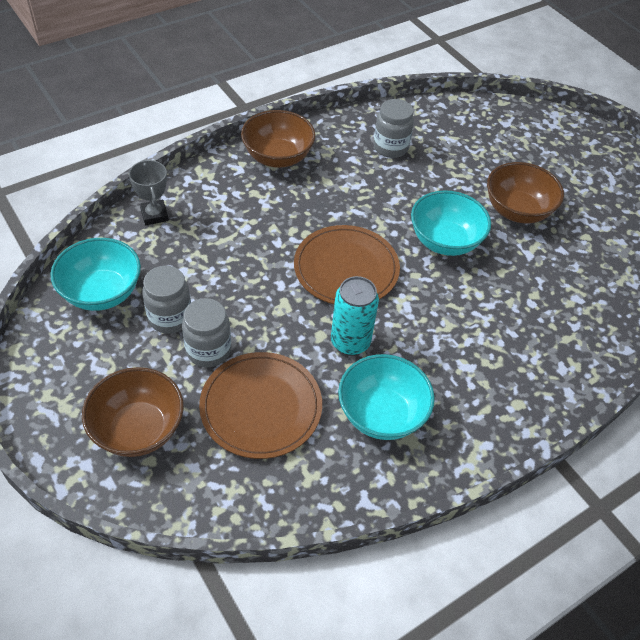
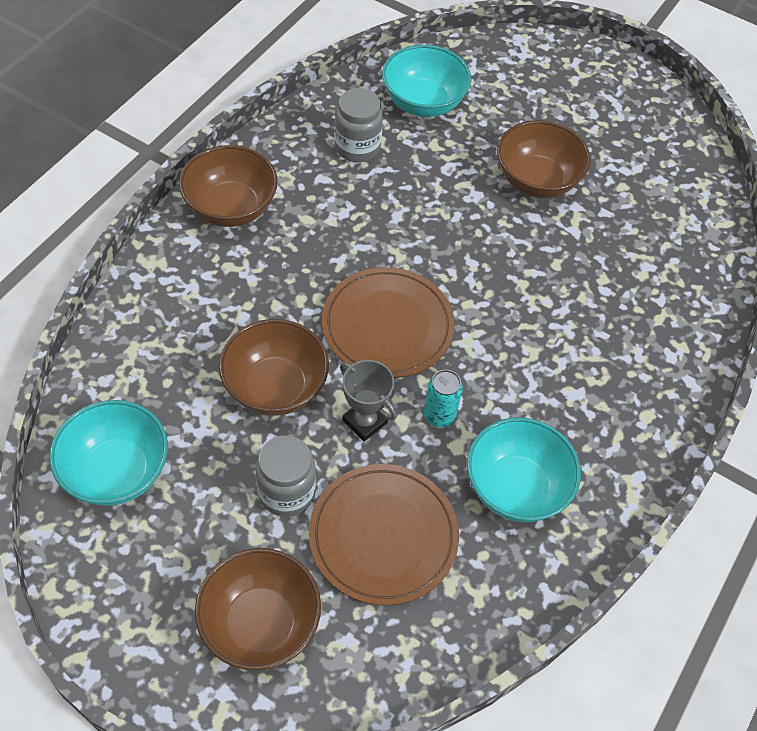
camera: 25 degrees left, 5 degrees up
(154, 215) = (122, 342): grey trophy -> grey trophy (365, 421)
(170, 318) = (218, 470): grey jar -> none
(241, 279) = (275, 387): none -> brown bowl
(350, 342) = (439, 415): turquoise can -> turquoise can, size x0.66
(444, 241) = (478, 248): turquoise bowl -> turquoise bowl (423, 103)

